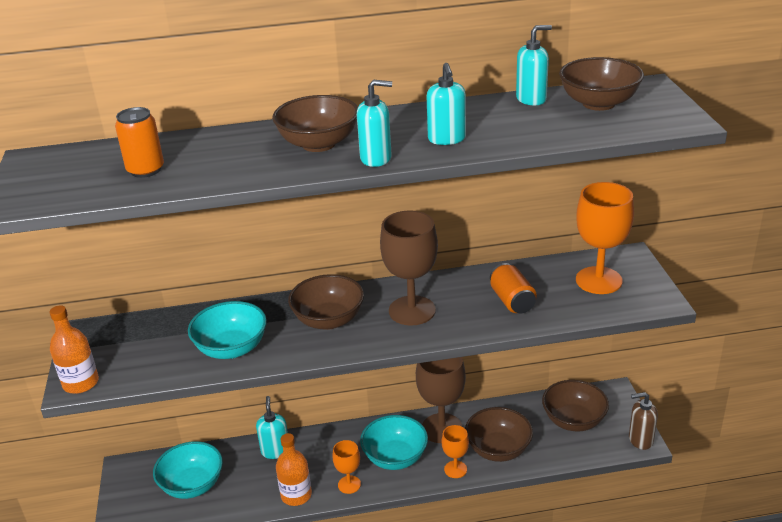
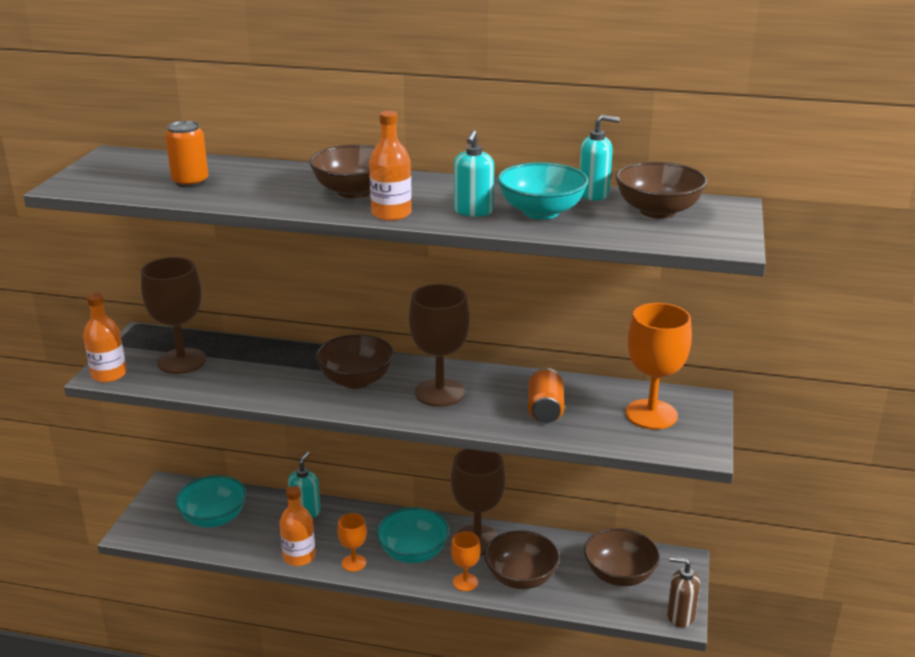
camera: 20 degrees right, 5 degrees down
(146, 348) = (181, 361): none -> brown goblet
(232, 348) = (252, 381): turquoise bowl -> turquoise bowl (541, 212)
(376, 158) = (391, 214): turquoise soap dispenser -> orange bottle

